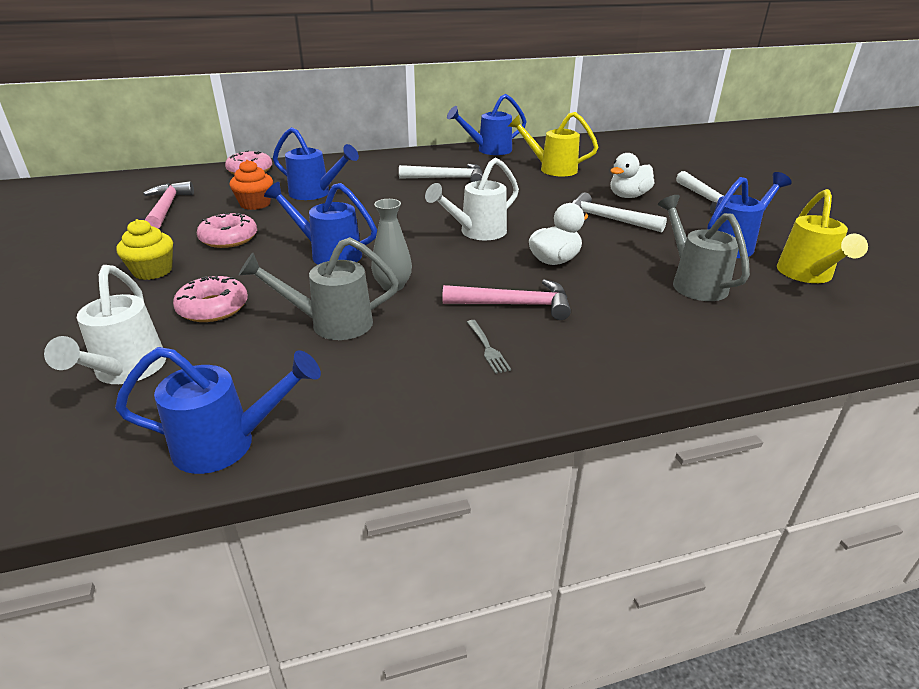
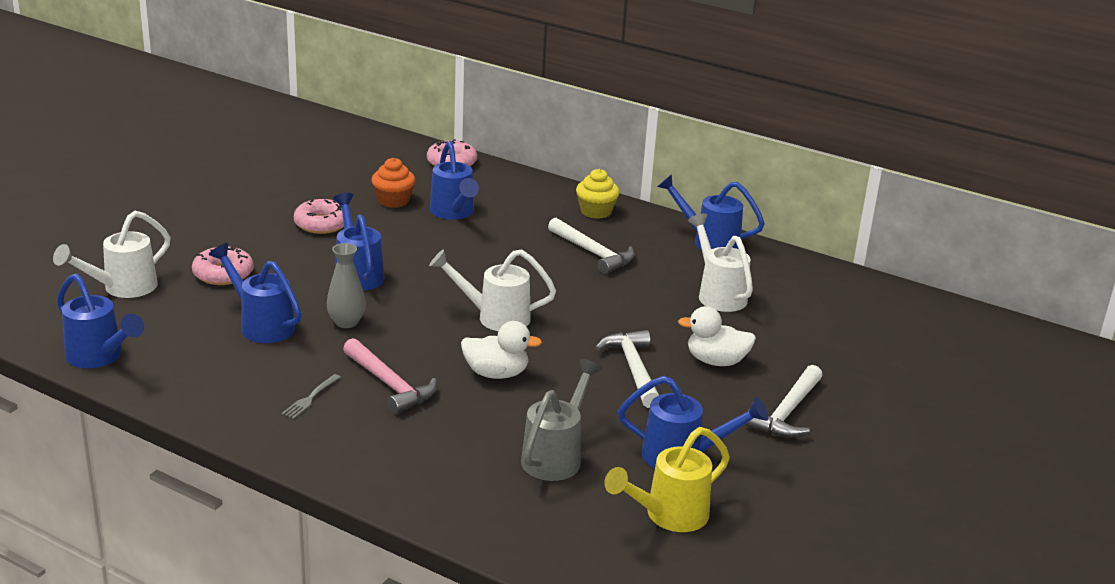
camera: 45 degrees right, 5 degrees down
(153, 271) = (237, 226): yellow cupcake -> yellow cupcake (596, 211)
(167, 207) = (332, 173): pink hammer -> none
(330, 324) = (261, 325): grey watering can -> blue watering can
(551, 169) = (718, 294): yellow watering can -> white watering can

